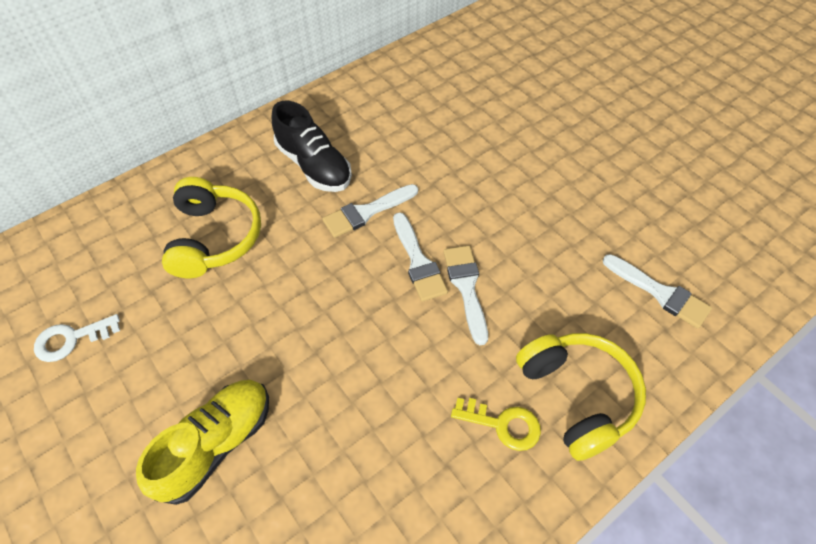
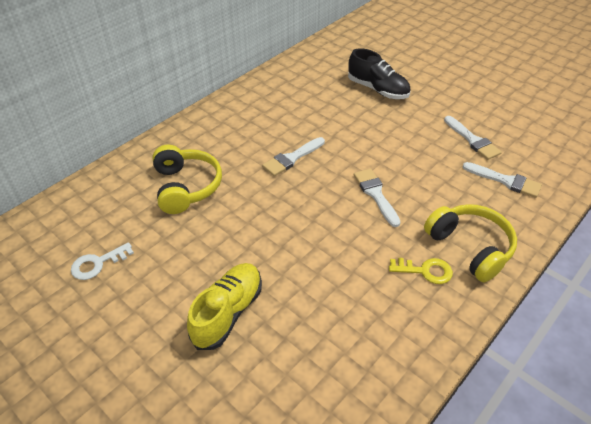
camera: 10 degrees left, 10 degrees down
(314, 166) = (245, 134): black shoe -> black shoe (378, 89)
(418, 261) = (337, 183): white brush -> white brush (473, 140)

